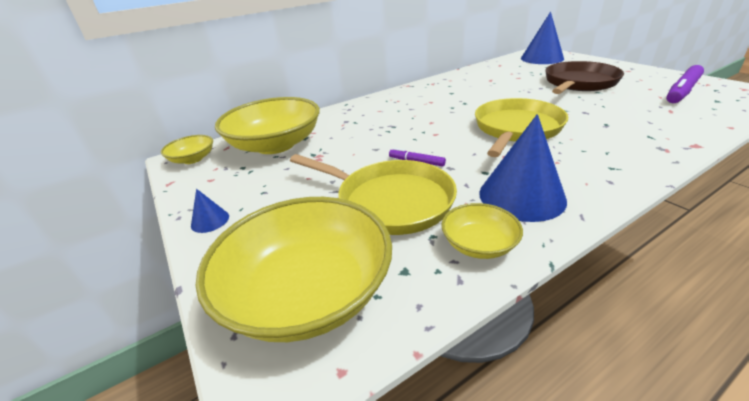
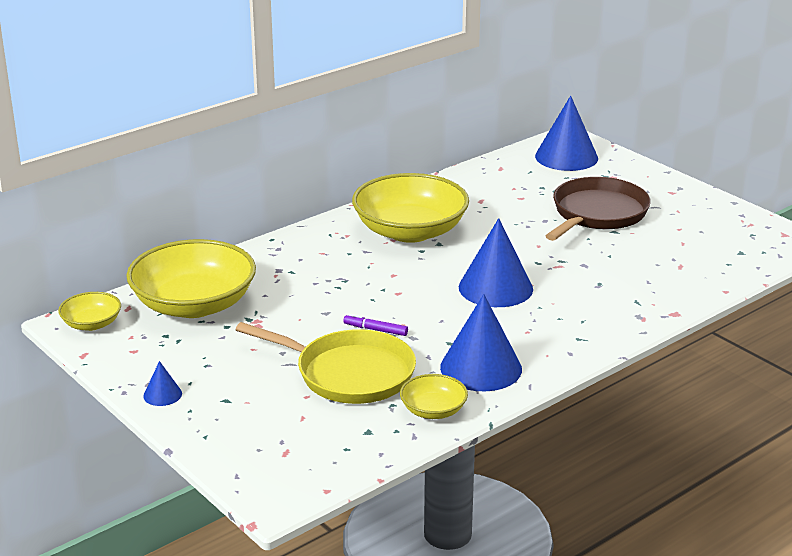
camera: 10 degrees left, 5 degrees down
(307, 292) = (287, 448): yellow bowl -> yellow bowl (410, 231)
(516, 129) = (495, 288): yellow pan -> blue cone
(682, 91) = (713, 235): purple marker -> none

